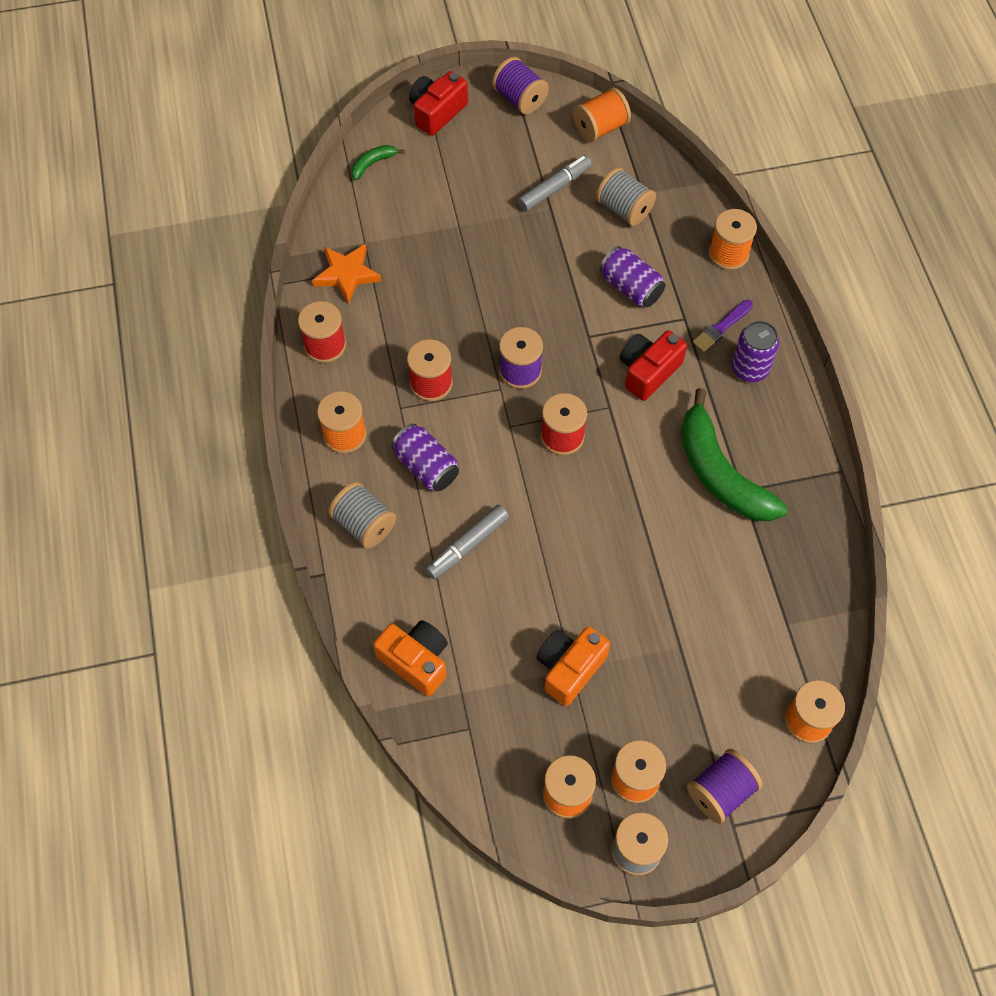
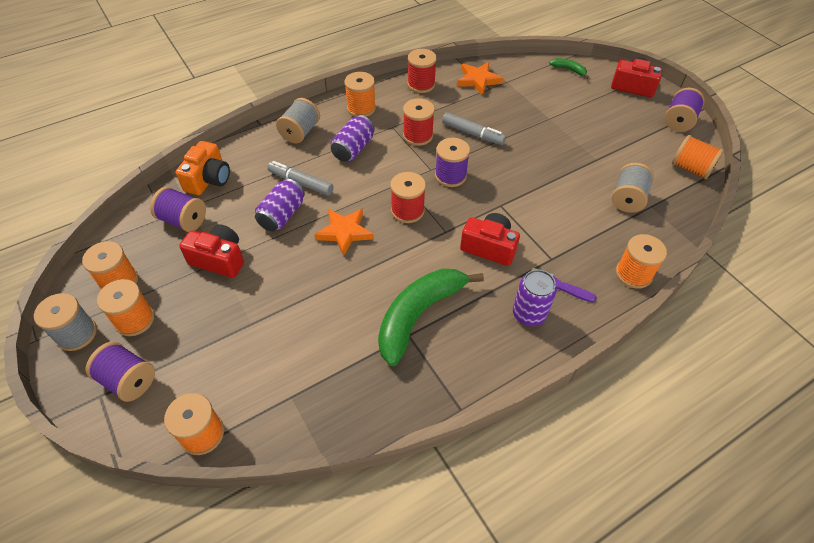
camera: 70 degrees right, 10 degrees down
(485, 703) = (183, 220): none -> purple spool
(554, 188) = (616, 156): grey marker -> grey marker (473, 133)
(570, 668) = (219, 259): orange camera -> red camera
(573, 515) = (344, 232): none -> orange star
(631, 287) = (559, 219): purple can -> purple can (282, 215)

